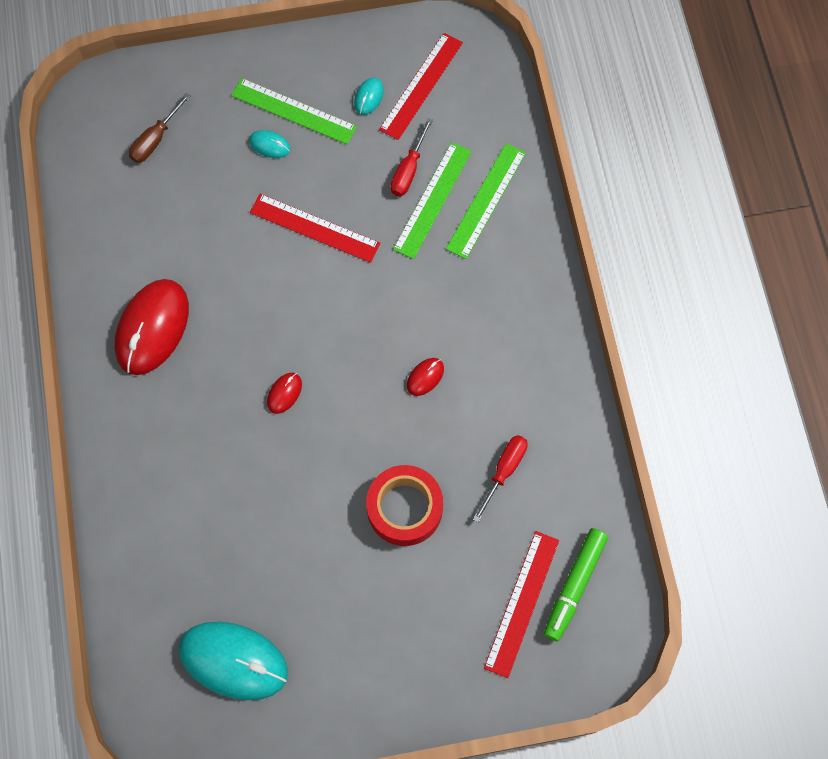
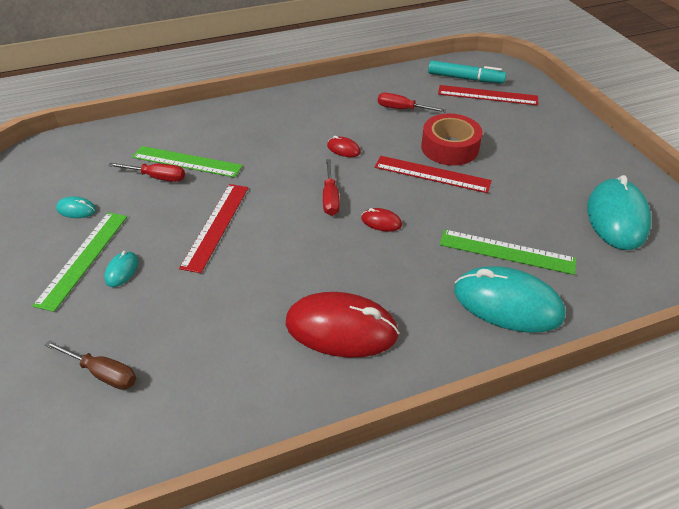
camera: 100 degrees left, 25 degrees down
(143, 486) = (507, 303): none -> turquoise mouse
(335, 347) = (330, 198): none -> red screwdriver
(421, 85) = (70, 180): red ruler -> red ruler (432, 174)
(486, 200) = (187, 135): green ruler -> green ruler (506, 251)
(574, 585) = (465, 78): green marker -> turquoise marker

